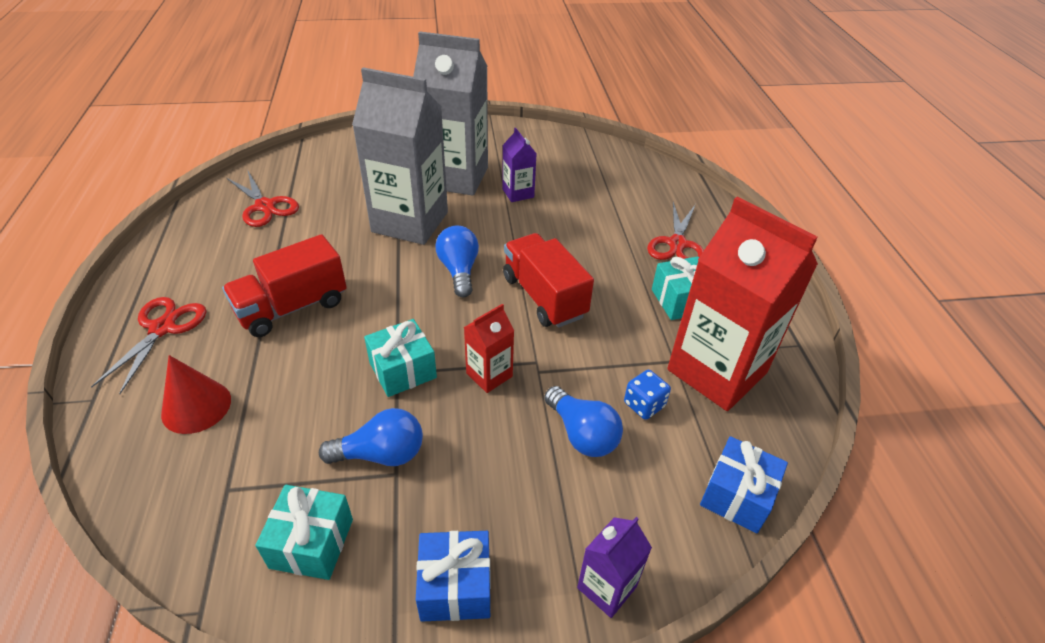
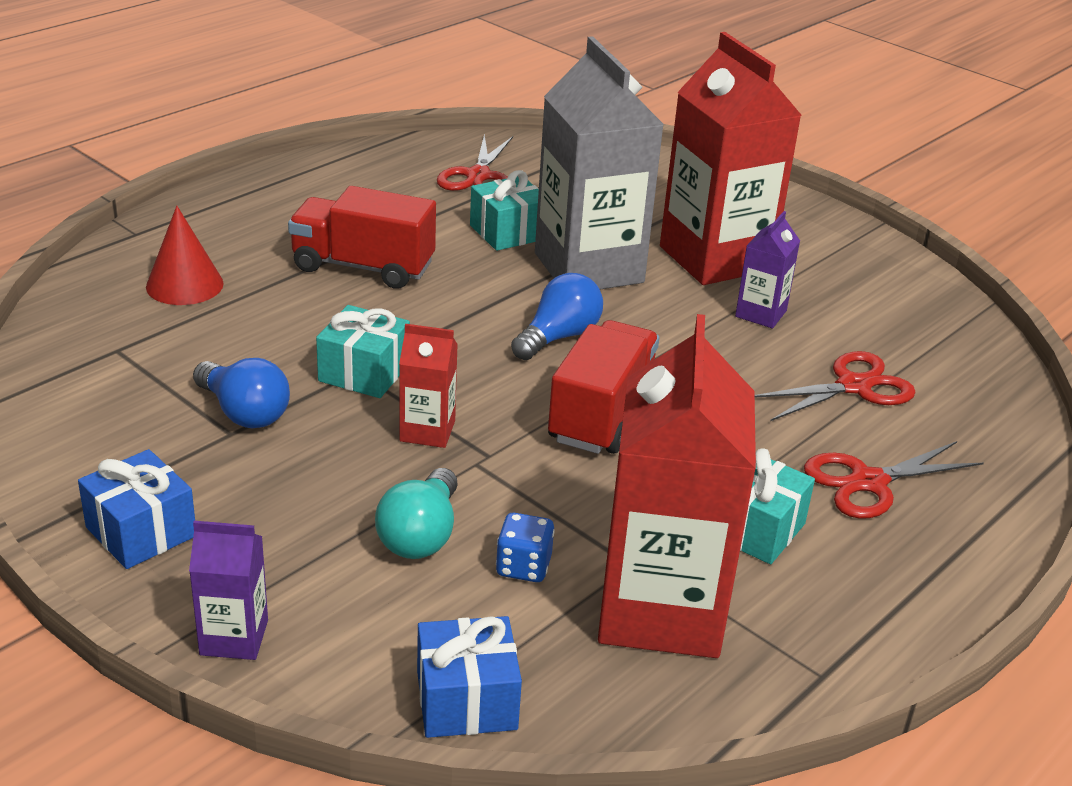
camera: 50 degrees right, 10 degrees down
(162, 328) = (249, 218): red scissors -> red scissors (853, 386)
(311, 543) = (107, 424): turquoise gift -> turquoise gift (508, 232)
(455, 177) = (715, 258): grey carton -> red carton
(582, 434) = (421, 535): blue light bulb -> turquoise light bulb

